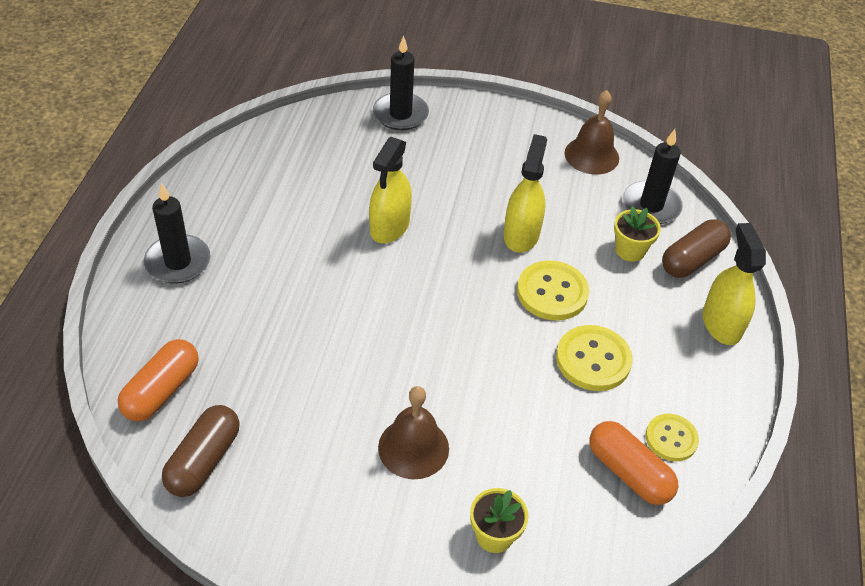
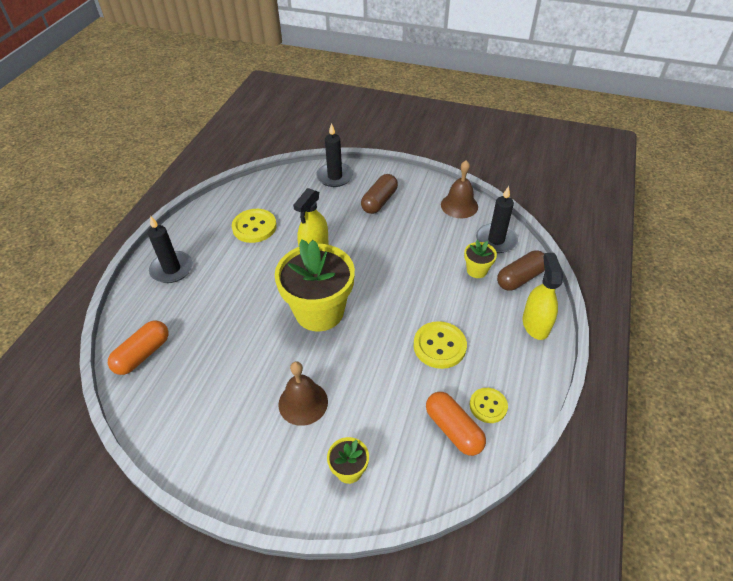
camera: 10 degrees right, 0 degrees up
(203, 460) = (160, 404): brown capsule -> brown capsule (379, 201)
(413, 317) = (319, 311): none -> yellow flower pot
(521, 235) = (402, 257): yellow spray bottle -> none
(552, 292) = (417, 297): yellow button -> yellow button (254, 227)

